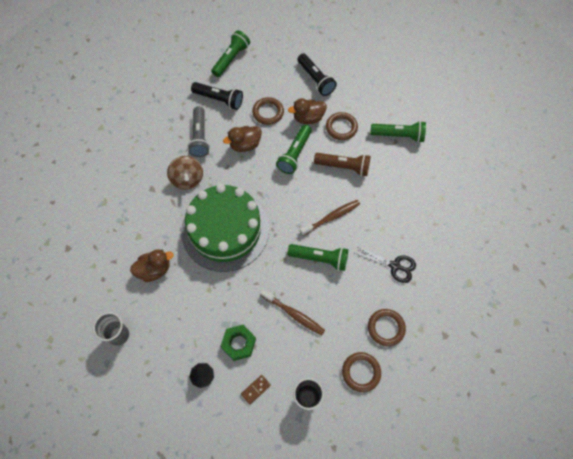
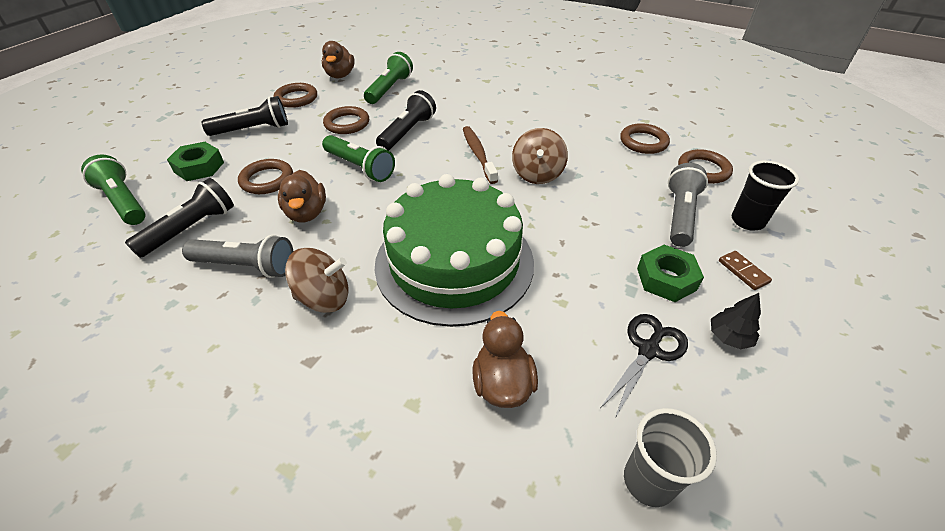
camera: 75 degrees left, 20 degrees down
(269, 74) = (199, 167): none -> green nut
(293, 314) = (619, 212): brown toothbrush -> none
(301, 353) = (680, 215): none -> grey flashlight
(308, 118) = (310, 146): brown duck -> brown duck (340, 75)
(320, 259) = (537, 174): green flashlight -> brown spinning top
(343, 167) = (407, 132): brown flashlight -> black flashlight
(362, 85) = (296, 98): none -> brown ring
(394, 266) = (562, 122): black scissors -> black scissors (648, 350)

